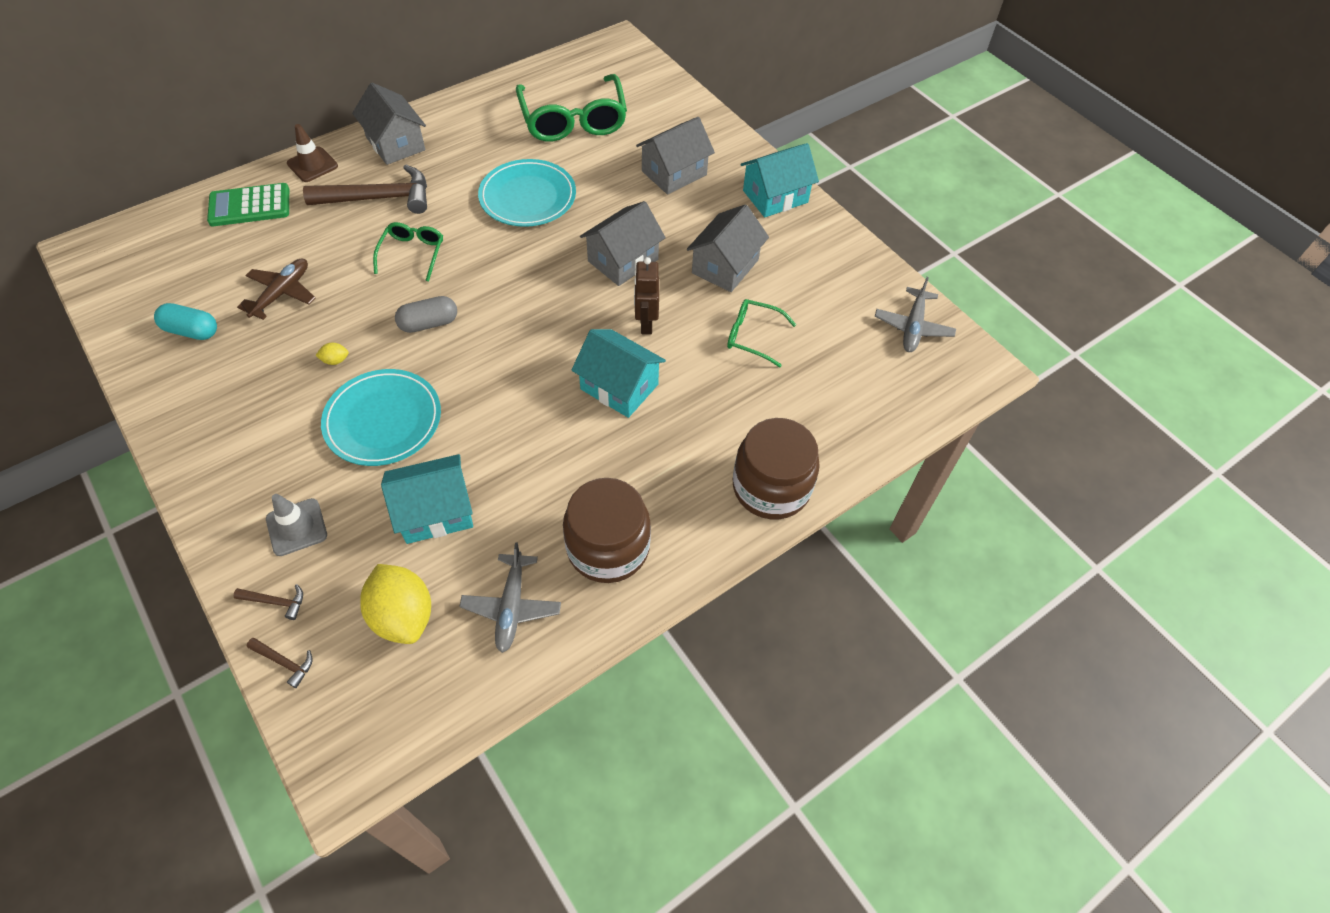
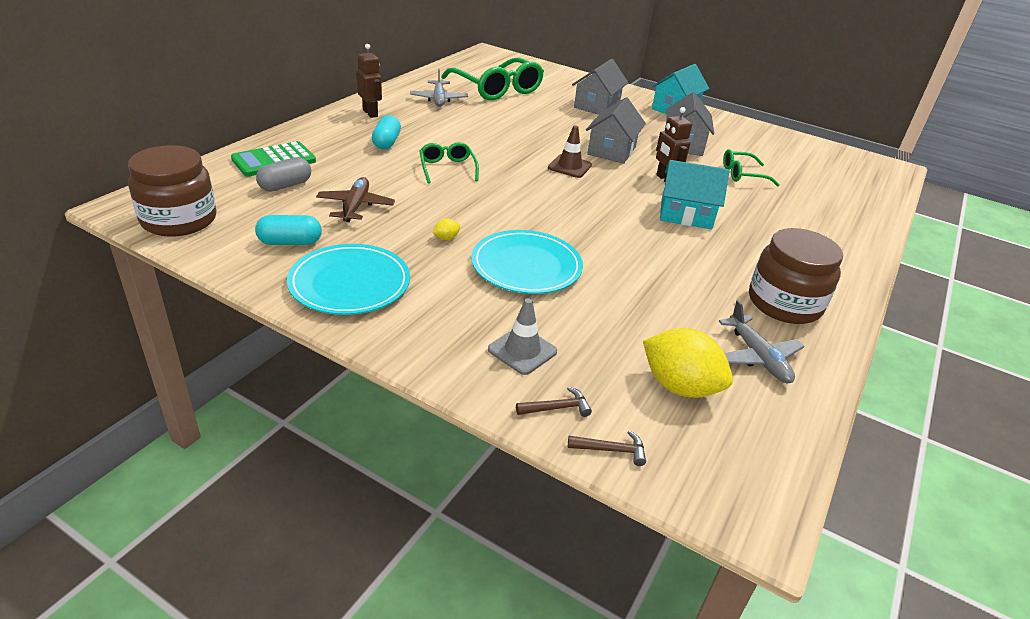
camera: 25 degrees left, 20 degrees down
(312, 165) = (309, 131): brown traffic cone -> brown traffic cone (569, 166)
(378, 198) = (386, 143): brown hammer -> turquoise capsule
(395, 144) = (370, 113): grey house -> brown robot
(429, 323) = (503, 204): grey capsule -> grey capsule (285, 186)
(435, 511) = (631, 313): turquoise house -> none
(528, 197) = (506, 128): turquoise plate -> turquoise plate (350, 283)
(771, 487) = (848, 247): brown jar -> brown jar (179, 220)
(913, 327) = (831, 155): grey plane -> grey plane (439, 99)

